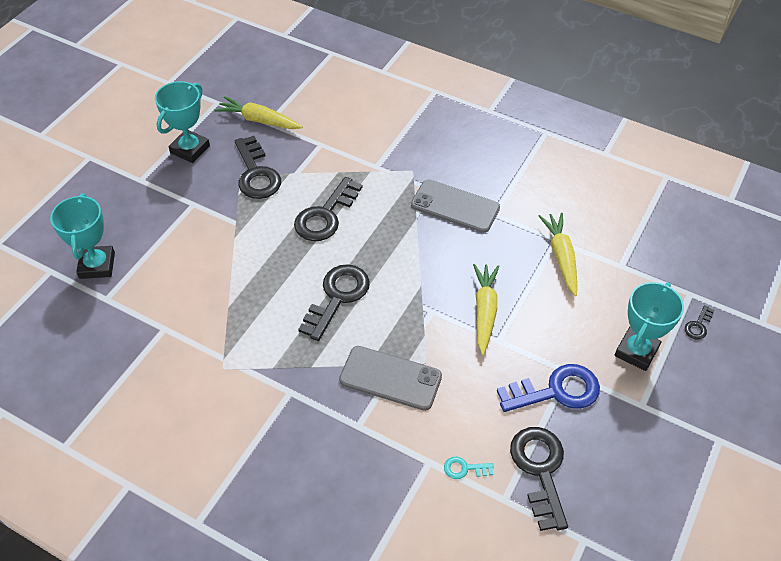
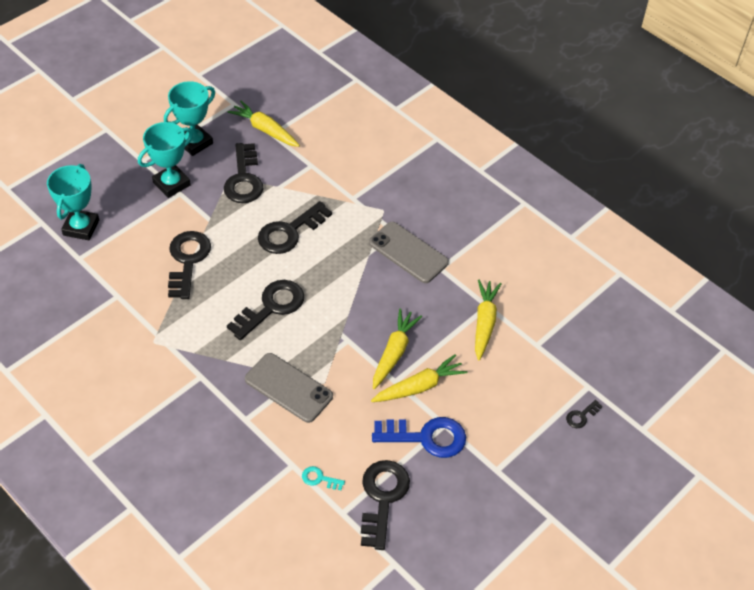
camera: 15 degrees right, 0 degrees up
(228, 271) = (187, 260): none -> black key
(525, 339) = (419, 386): none -> yellow carrot
(636, 351) = (513, 423): turquoise trophy -> turquoise trophy (171, 184)

